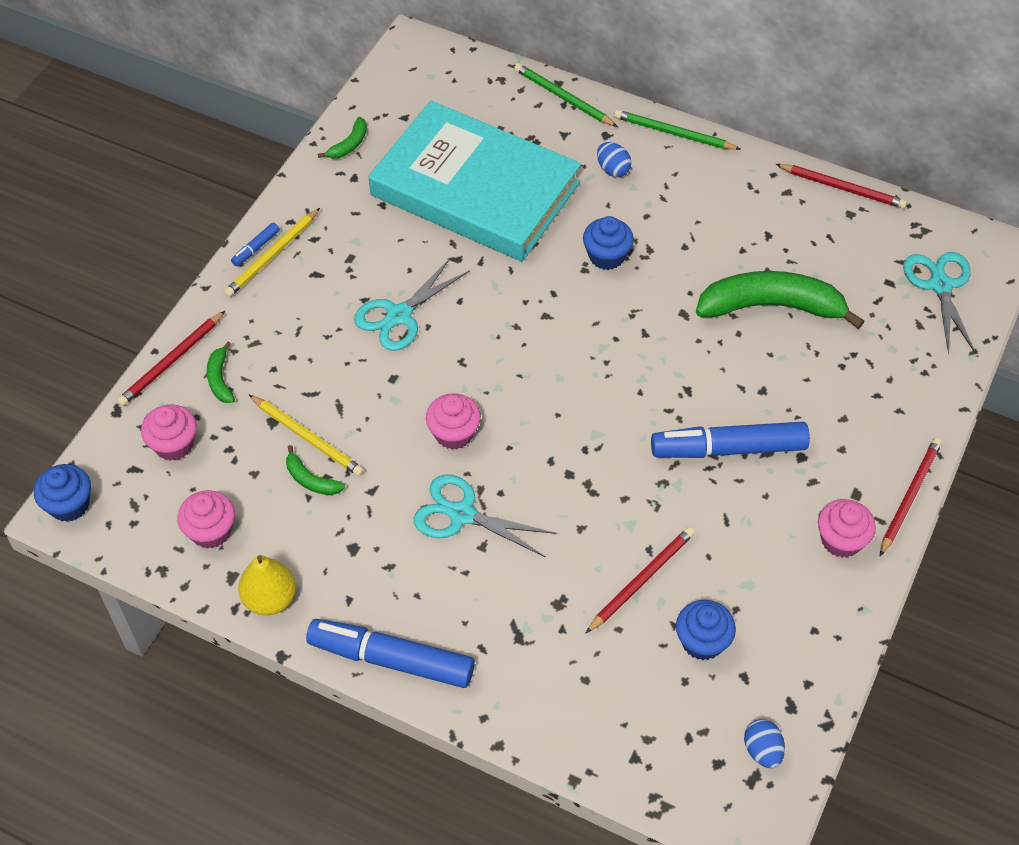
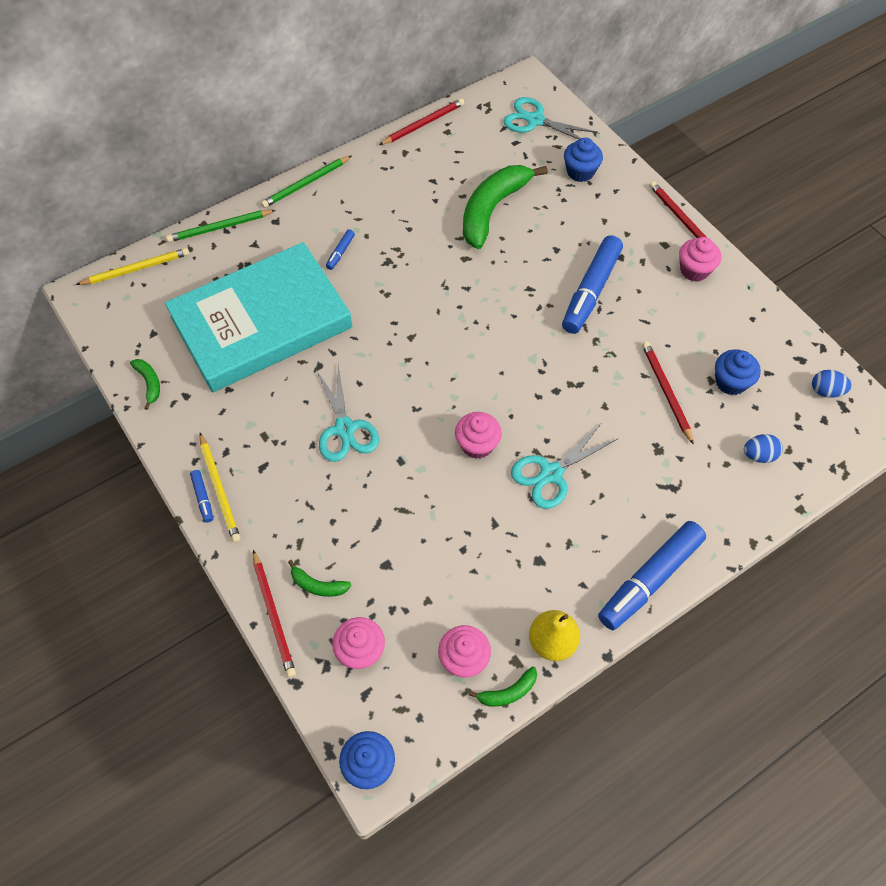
camera: 60 degrees left, 5 degrees up
(307, 437) = (417, 546): yellow pencil -> yellow pencil (136, 269)
(311, 480) = (459, 562): green banana -> green banana (508, 692)
(606, 256) = (384, 275): blue cupcake -> blue cupcake (580, 172)
(607, 206) = (340, 252): none -> blue marker
(612, 169) = (310, 233): blue egg -> blue egg (758, 455)

